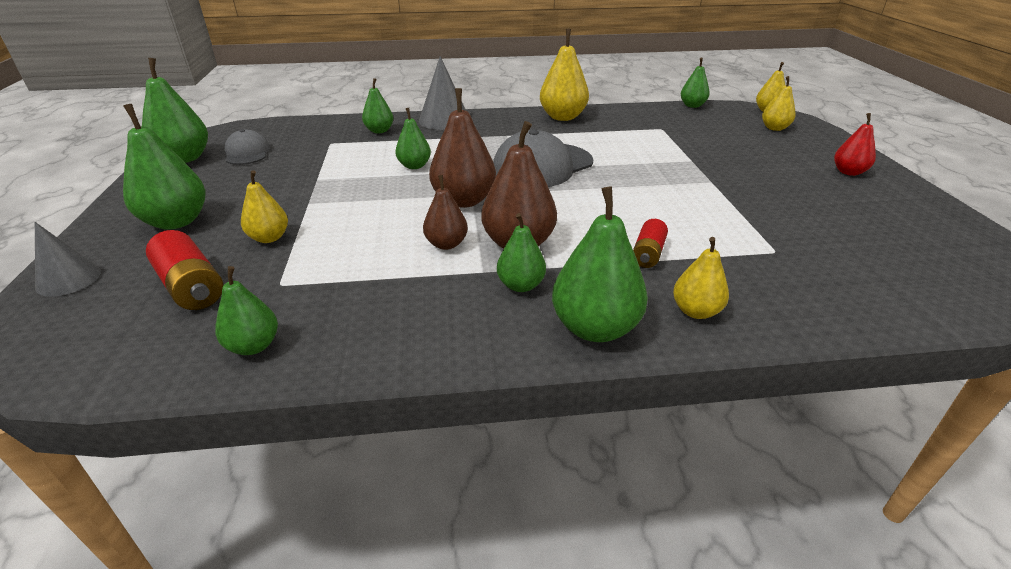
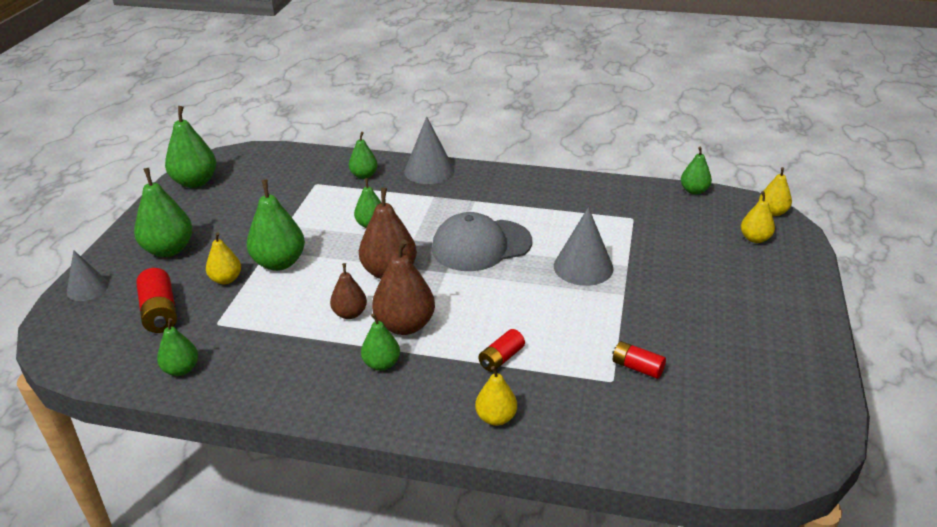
camera: 20 degrees right, 0 degrees up
(247, 153) = (244, 184): grey cap -> none
(562, 117) = (544, 185): yellow pear -> none
(595, 328) = (410, 412): green pear -> green pear (279, 263)
(654, 167) = (583, 267): none -> grey cone
(786, 235) = (637, 367): none -> red battery
(848, 172) = (775, 310): red pear -> none

